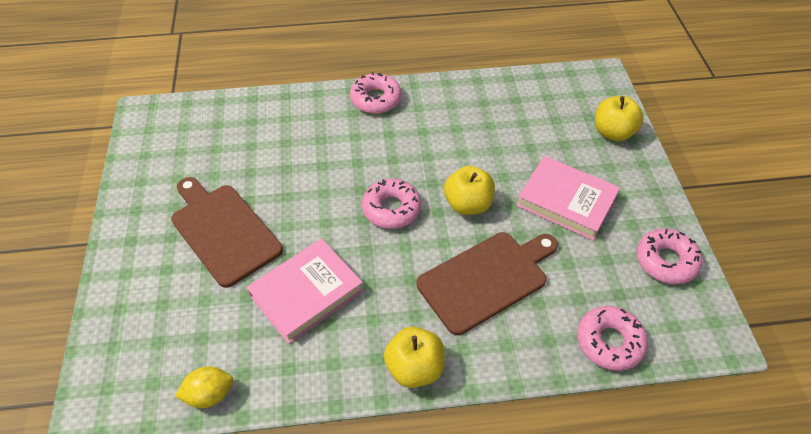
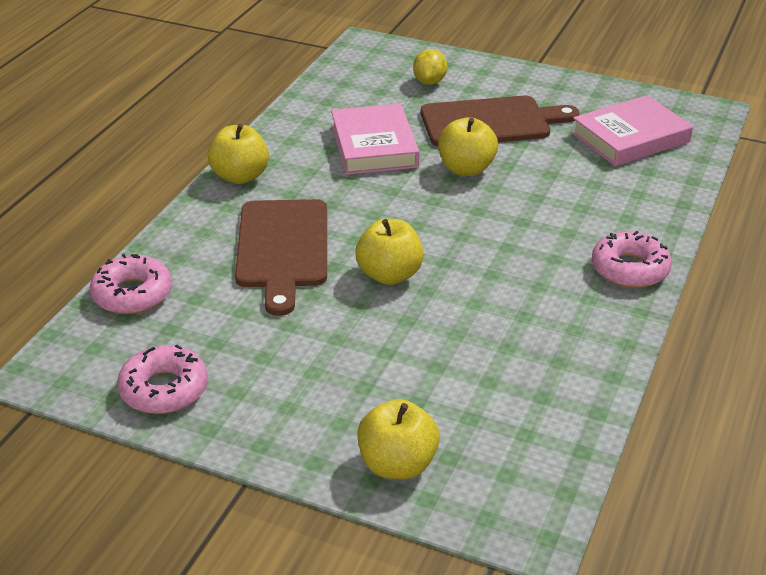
camera: 120 degrees right, 15 degrees down
(209, 394) = (324, 85): yellow lemon -> yellow lemon (429, 82)
(307, 218) = (466, 169): none -> yellow apple
(391, 209) = (431, 221): pink donut -> none
(566, 201) = (322, 353): pink book -> pink book (630, 138)

